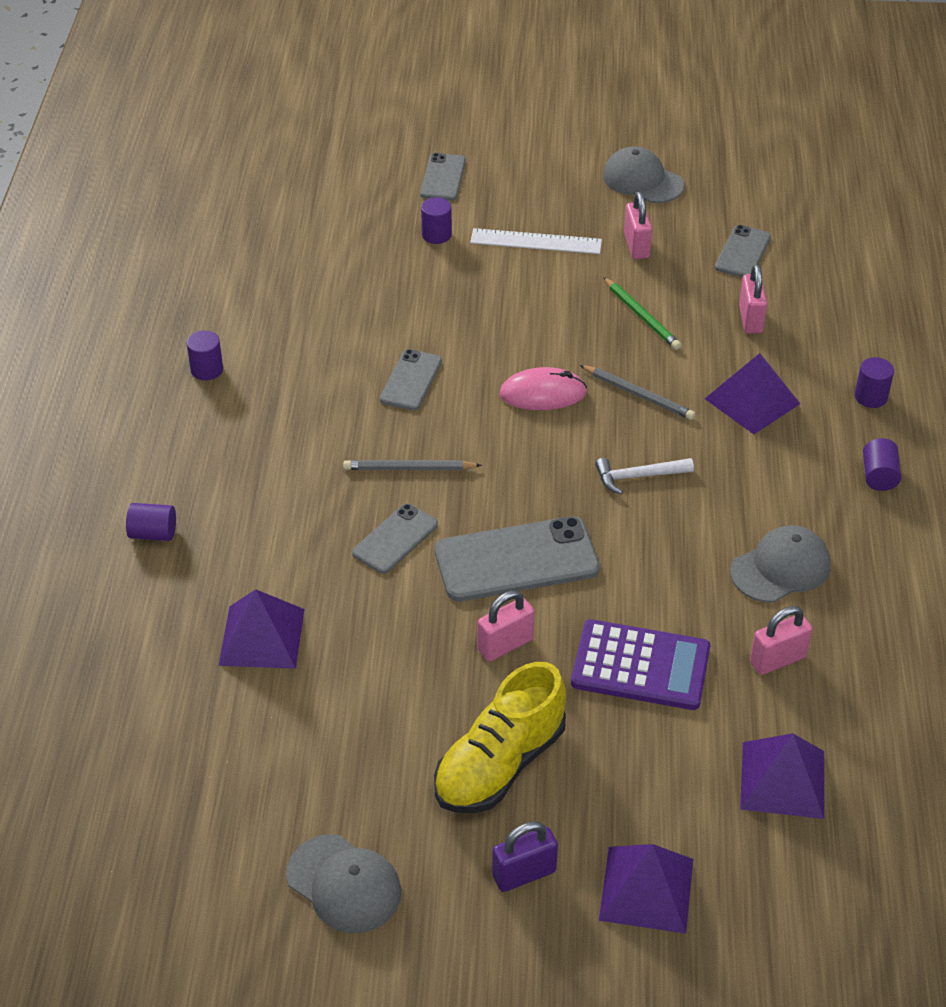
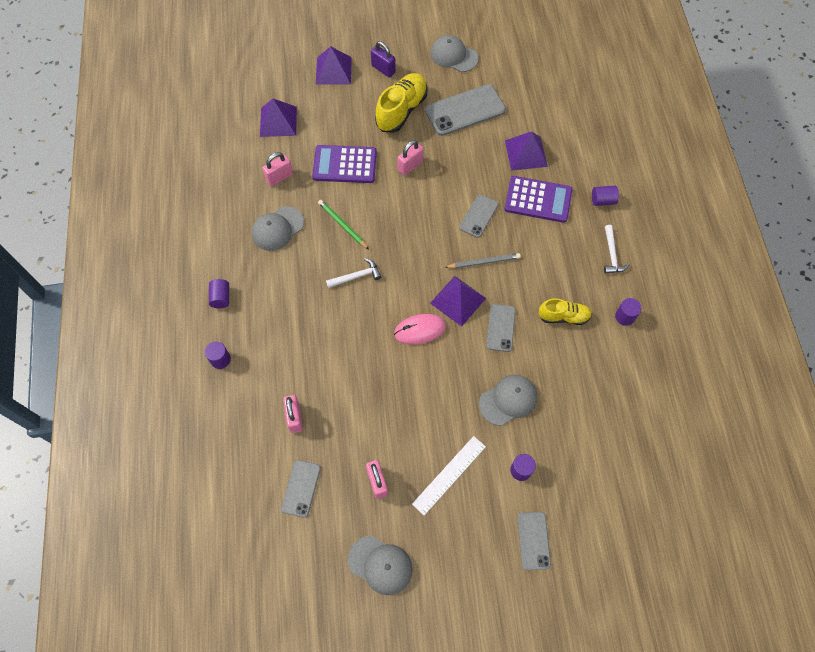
camera: 170 degrees right, 20 degrees up
(182, 451) = (612, 254): none -> white hammer
(273, 551) = (538, 200): none -> purple calculator
(304, 381) = (563, 317): none -> yellow shoe
(429, 301) = (508, 400): none -> grey cap
(516, 560) = (413, 213): grey phone -> grey phone (465, 110)
(524, 874) = (383, 69): purple padlock -> purple padlock turned 75 degrees clockwise
(536, 241) = (449, 475): white ruler -> white ruler turned 45 degrees counterclockwise
(638, 395) = (362, 338): grey pencil -> none
(641, 316) = (367, 409): green pencil -> green pencil (343, 225)
(752, 401) = (293, 344): purple pyramid -> purple pyramid (458, 300)

